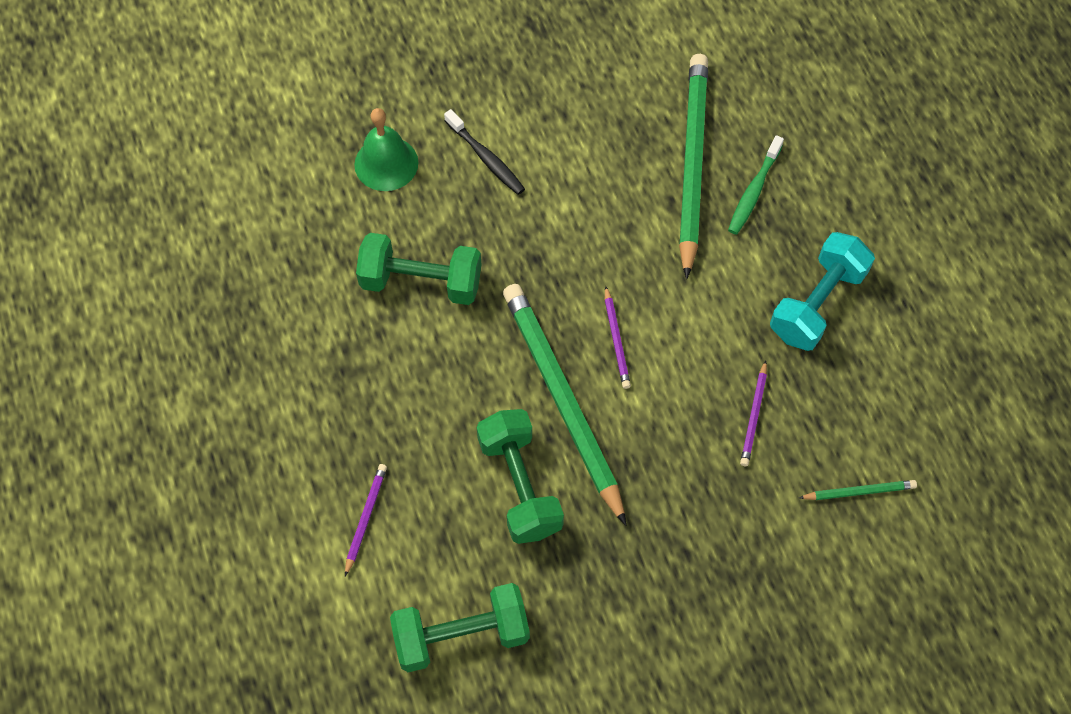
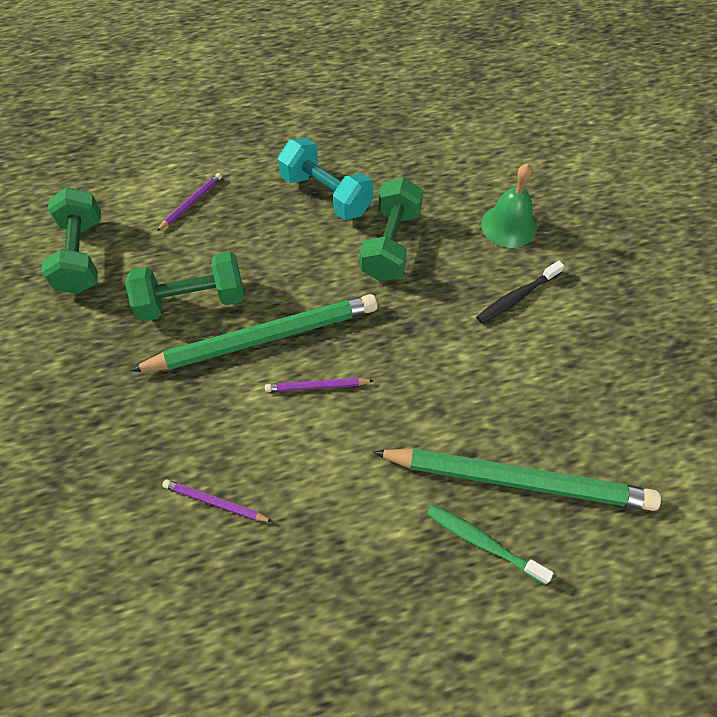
camera: 95 degrees right, 5 degrees down
(365, 518) = (191, 203): purple pencil -> purple pencil turned 75 degrees counterclockwise
(817, 303) = (335, 592): turquoise dumbbell -> turquoise dumbbell (326, 195)
(859, 491) = (108, 599): green pencil -> none

